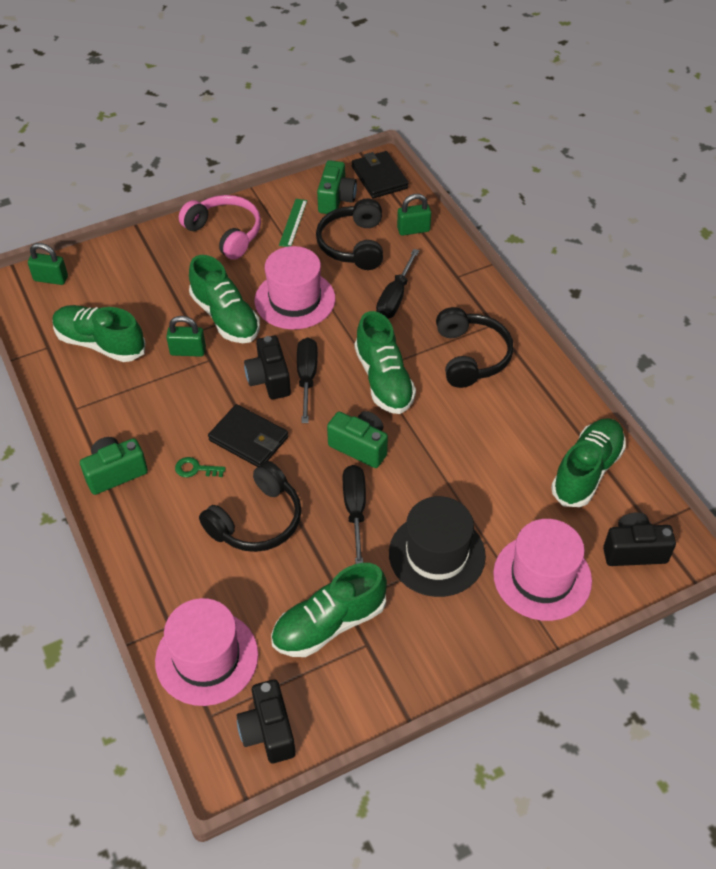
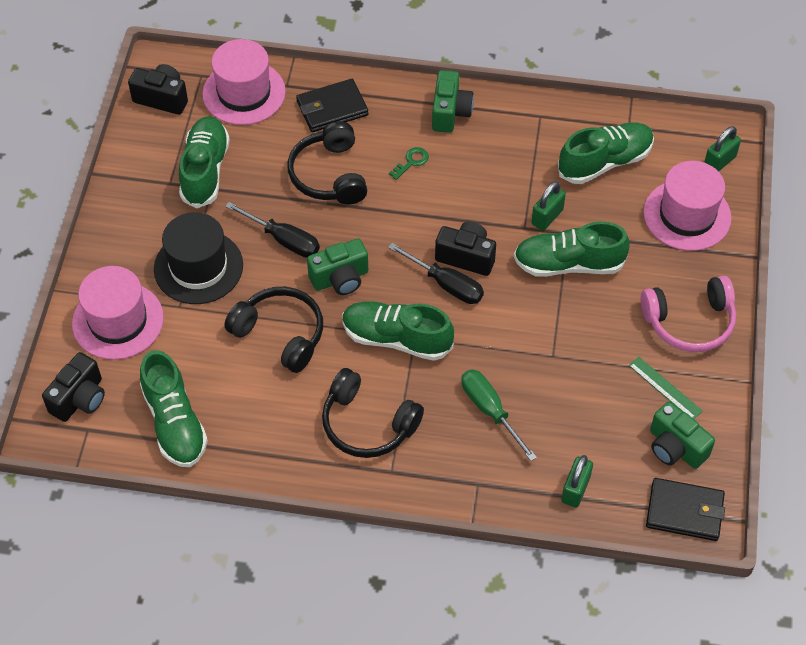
camera: 125 degrees right, 5 degrees up
(249, 439) = (413, 210): black wallet -> black wallet (332, 108)
(295, 300) = (550, 328): pink hat -> pink hat (687, 215)
(353, 245) = (592, 421): black headphones -> black headphones (280, 334)
(395, 298) = (490, 410): black screwdriver -> green screwdriver

